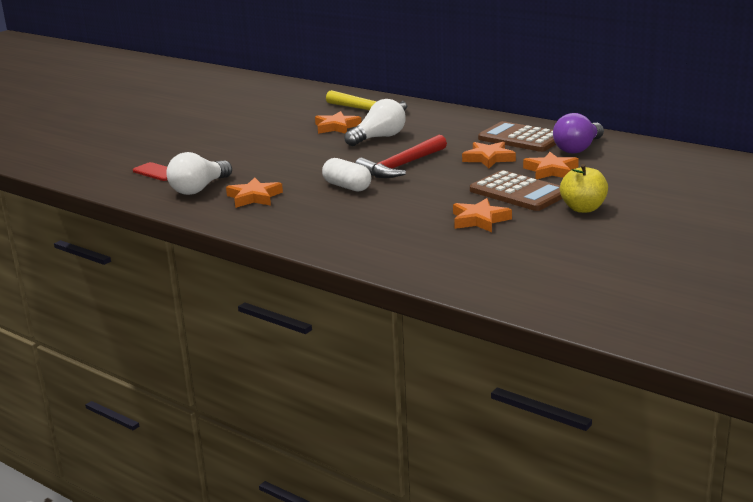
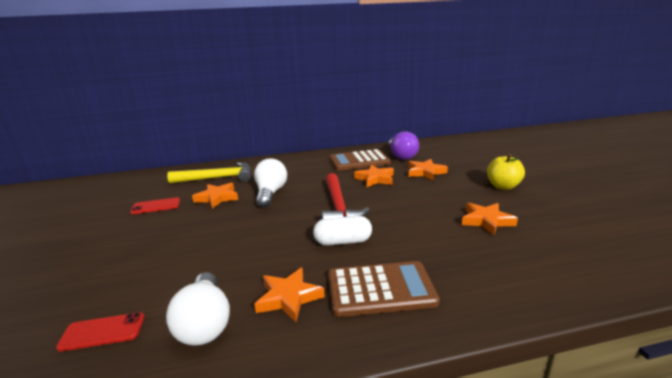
camera: 50 degrees left, 0 degrees up
(289, 118) = (156, 206): none -> red phone
(518, 192) = (449, 192): brown calculator -> brown calculator (380, 289)

